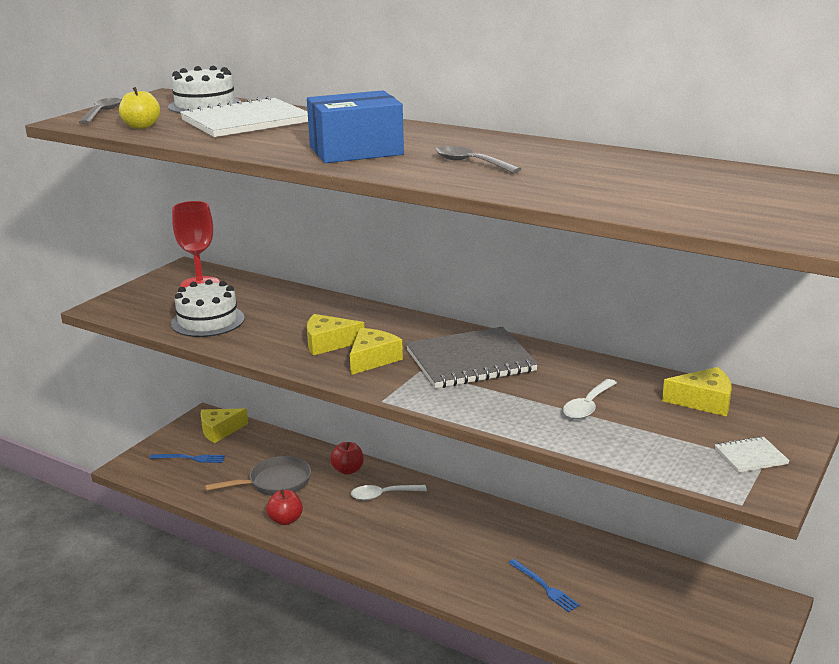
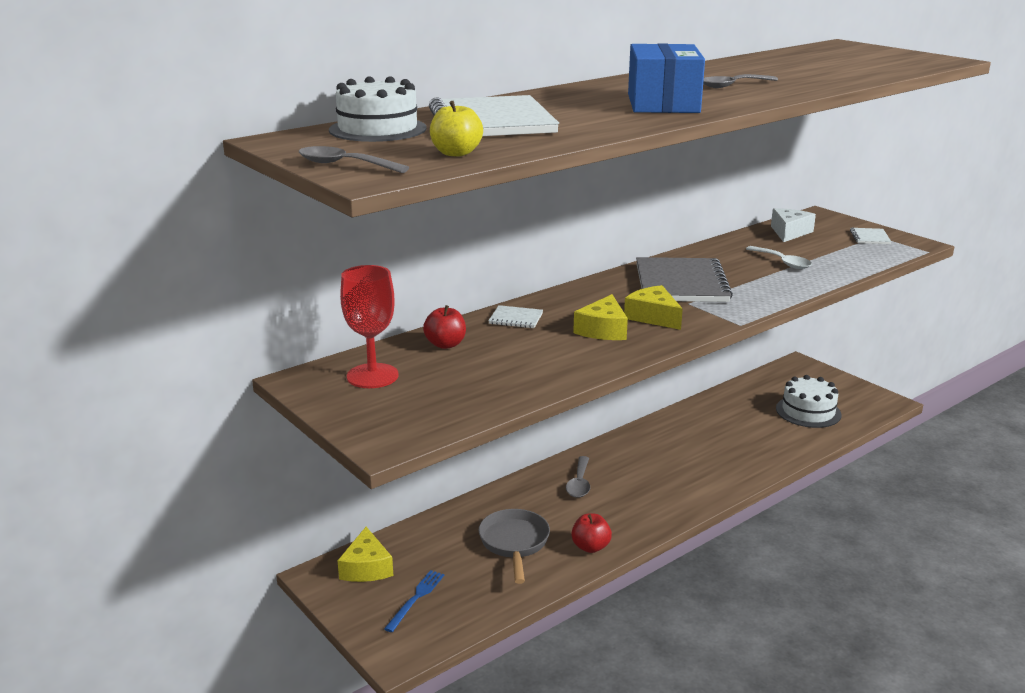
camera: 70 degrees left, 0 degrees up
(208, 321) = (493, 381): white cake -> white cake (808, 411)
(330, 308) = (516, 319): none -> white notebook
(348, 470) = (520, 495): red apple -> red apple (445, 344)
(383, 495) = (579, 483): white spoon -> grey spoon
(544, 587) = (752, 437): blue fork -> none
(704, 401) = (789, 232): yellow cheese -> white cheese

